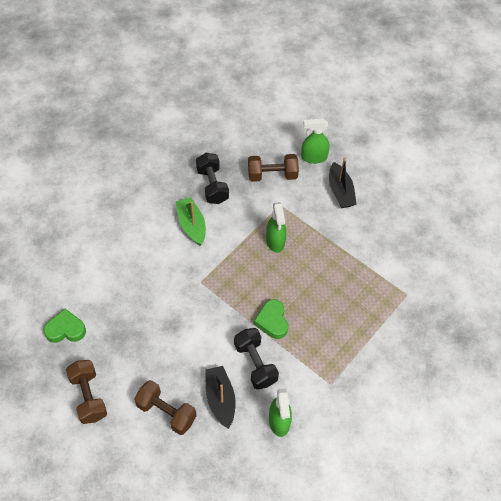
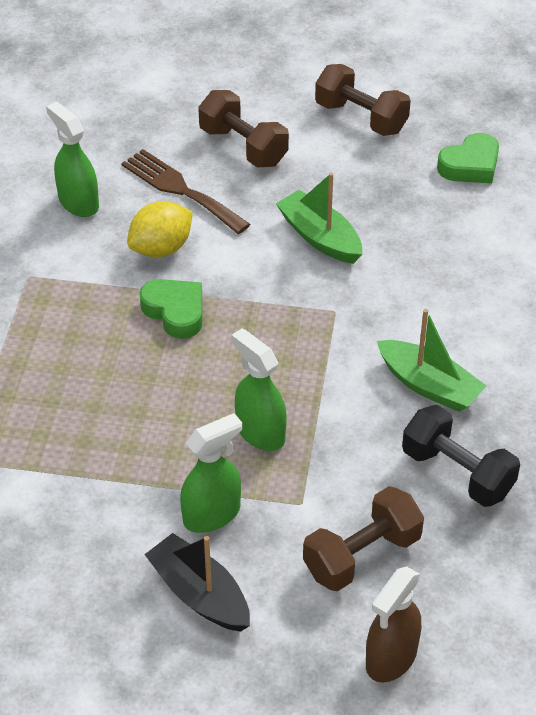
camera: 150 degrees right, 10 degrees down
(166, 412) = (243, 146): brown dumbbell -> brown dumbbell turned 45 degrees clockwise
(175, 327) = (320, 237): none -> green boat
(220, 399) = (181, 190): black boat -> brown fork
(255, 364) = (161, 248): black dumbbell -> yellow lemon
(288, 139) = (391, 658): none -> brown spray bottle
(313, 157) = (306, 643): green spray bottle -> green spray bottle (212, 514)

